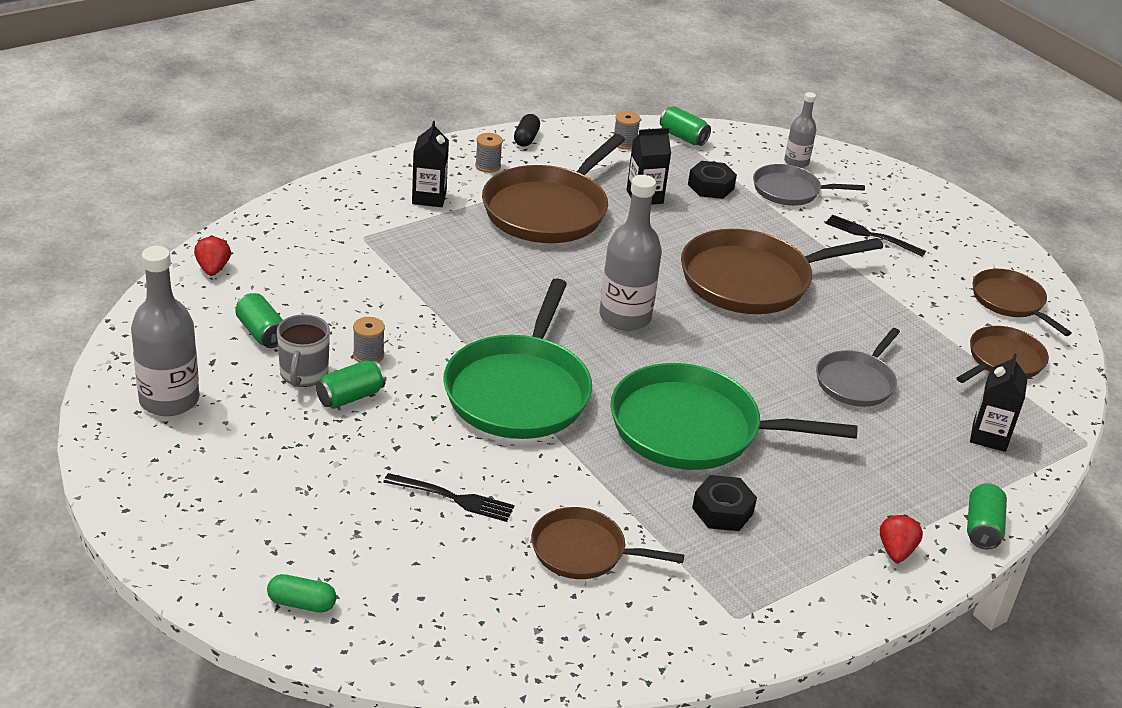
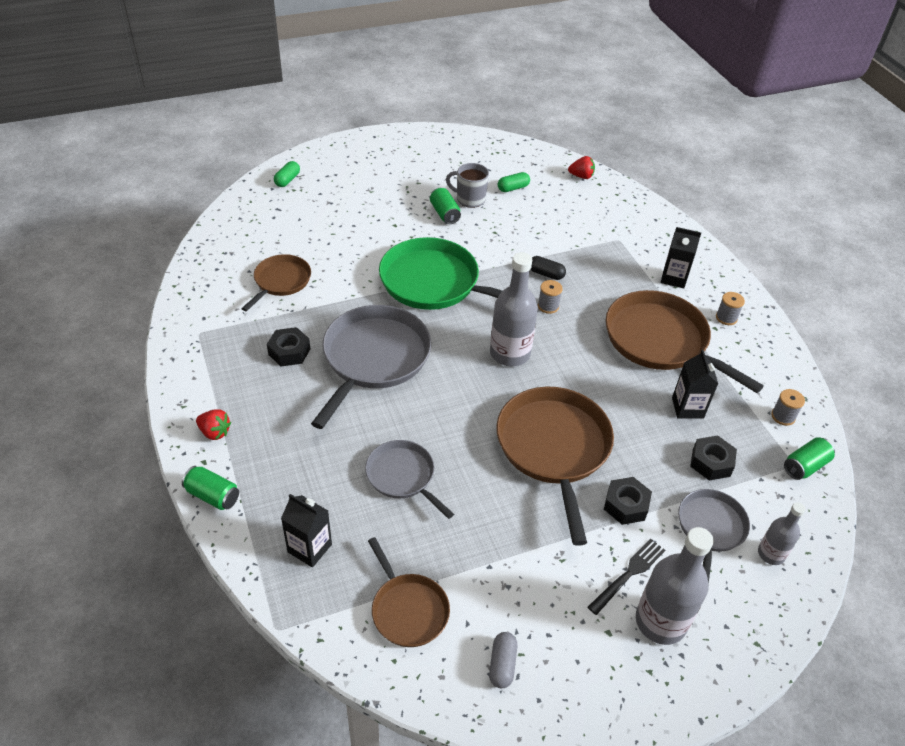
camera: 105 degrees right, 10 degrees up
(169, 400) = (456, 153): grey bottle -> grey bottle (660, 621)
(261, 333) = (513, 188): green can -> green capsule
(368, 355) = (484, 225): grey spool -> grey spool (548, 306)
(454, 498) = (344, 239): black fork -> none
(526, 138) = (777, 349): black capsule -> black capsule (546, 274)
(692, 428) = (374, 358): green pan -> grey pan
(795, 236) = (626, 505): none -> black nut
(1010, 301) = (502, 664): brown pan -> grey capsule

